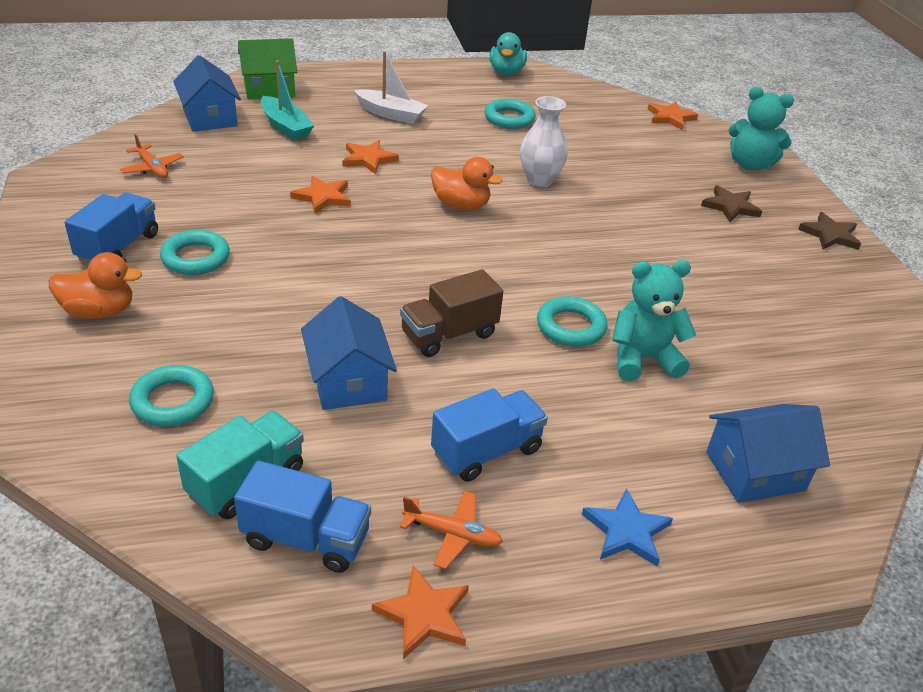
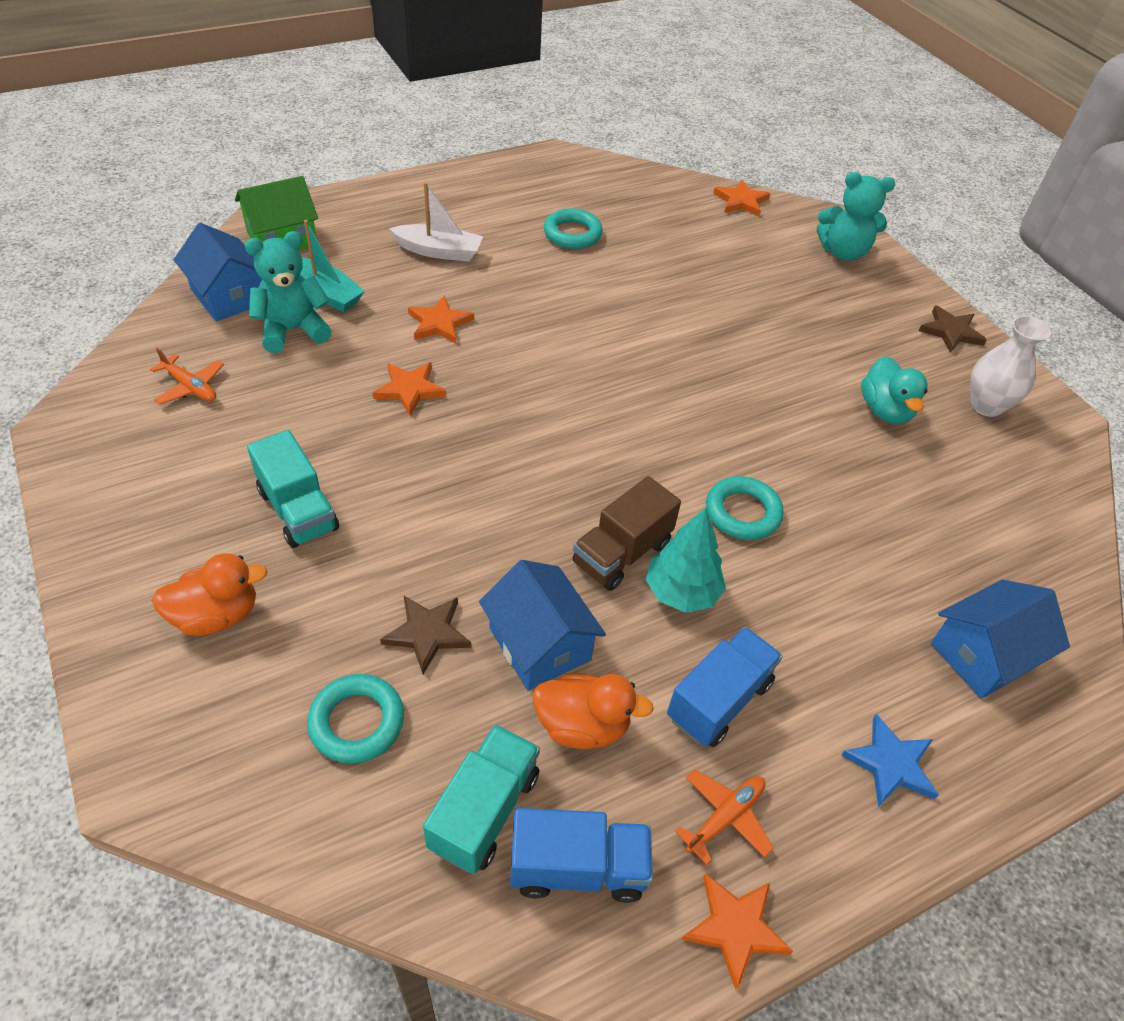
camera: 15 degrees left, 10 degrees up
(118, 247) = (199, 515): blue truck -> none
(196, 258) = (298, 510): turquoise ring -> turquoise truck
(452, 534) = (725, 817): orange plane -> orange plane turned 45 degrees counterclockwise
(461, 205) = (567, 369): orange duck -> orange duck (582, 725)
(489, 370) = (681, 592): none -> turquoise tree
(506, 72) = (544, 166): turquoise duck -> turquoise duck (885, 410)
(539, 180) = (637, 316): white vase -> white vase (986, 405)
(643, 359) = (829, 538): turquoise teddy bear -> turquoise teddy bear (293, 330)
(730, 206) = (843, 313): brown star -> brown star (427, 633)

